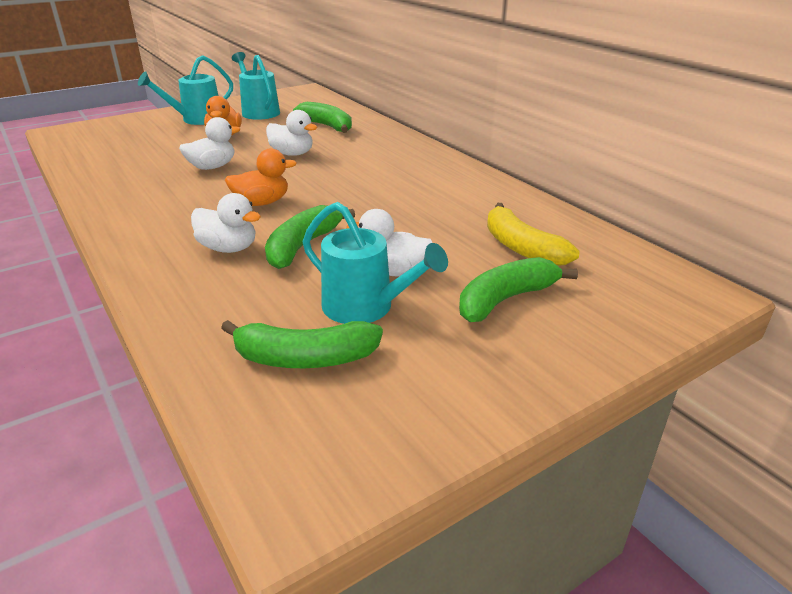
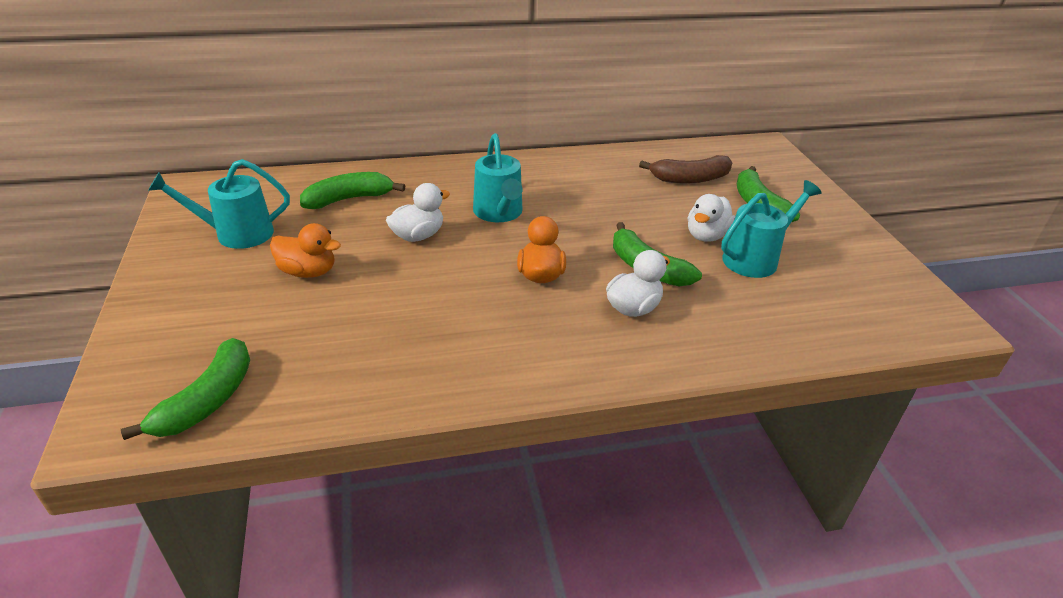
camera: 70 degrees left, 5 degrees up
(197, 119) = (210, 286): turquoise watering can -> turquoise watering can (499, 213)
(212, 167) = (413, 294): white duck -> none
(304, 358) = (816, 296): green banana -> green banana (207, 400)
(521, 247) = (690, 179): yellow banana -> brown banana

